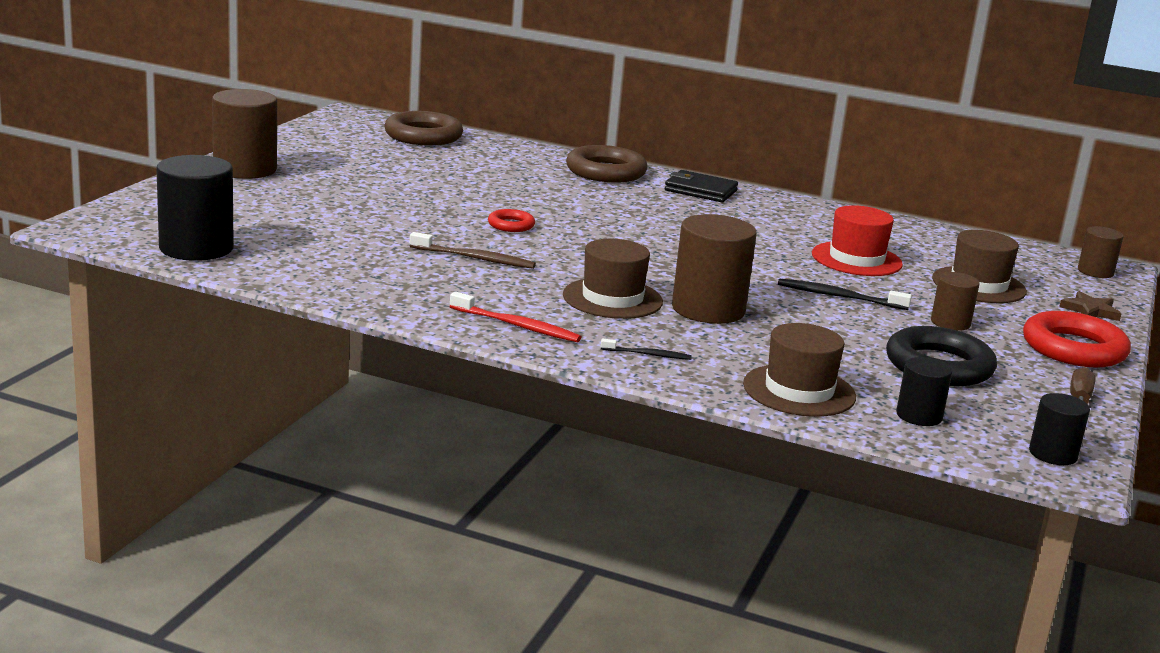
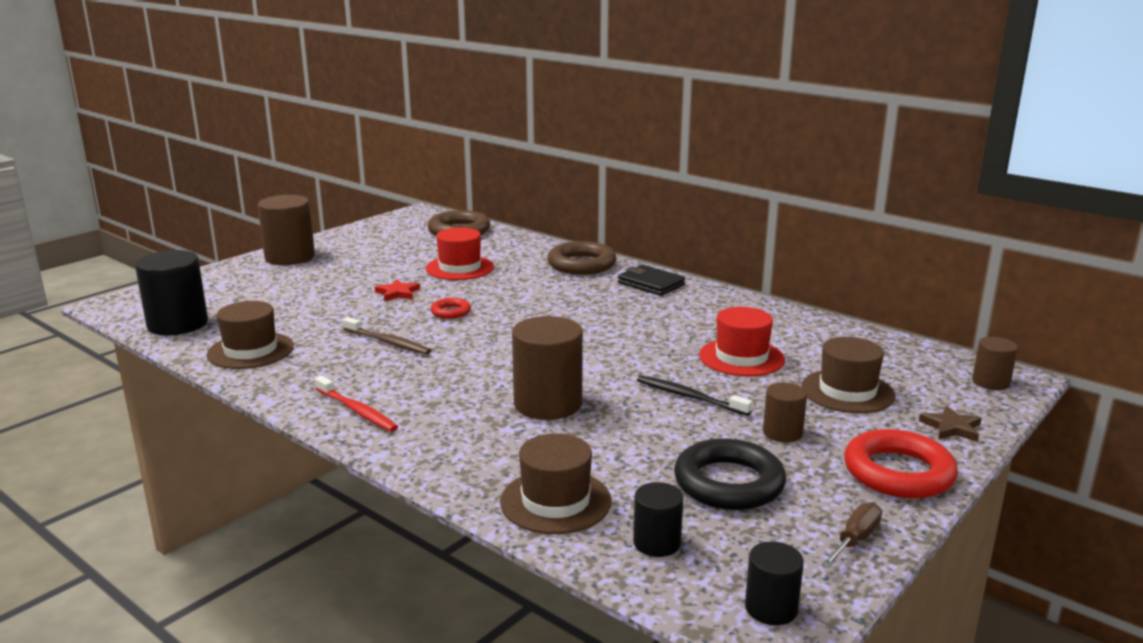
camera: 20 degrees right, 0 degrees up
(427, 207) = (398, 293): none -> red star
(470, 178) = (460, 268): none -> red hat
(612, 299) = (469, 388): brown hat -> brown hat (250, 351)
(648, 354) = (446, 449): black toothbrush -> none

